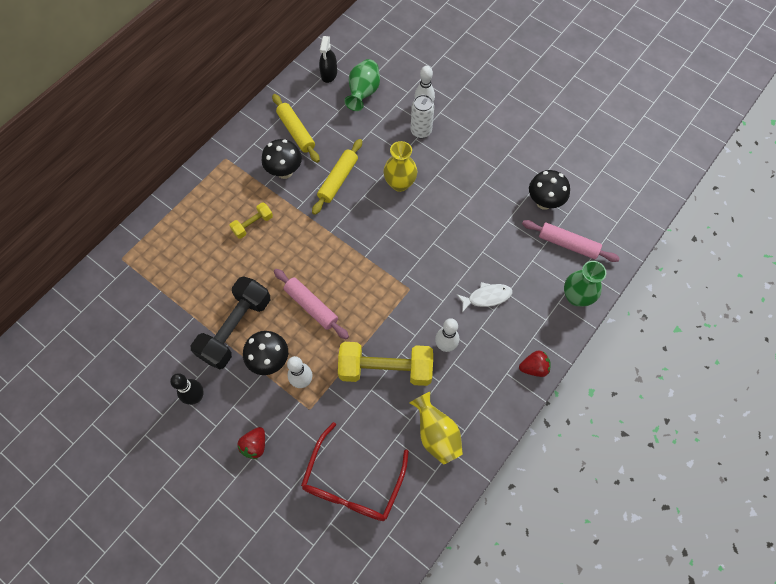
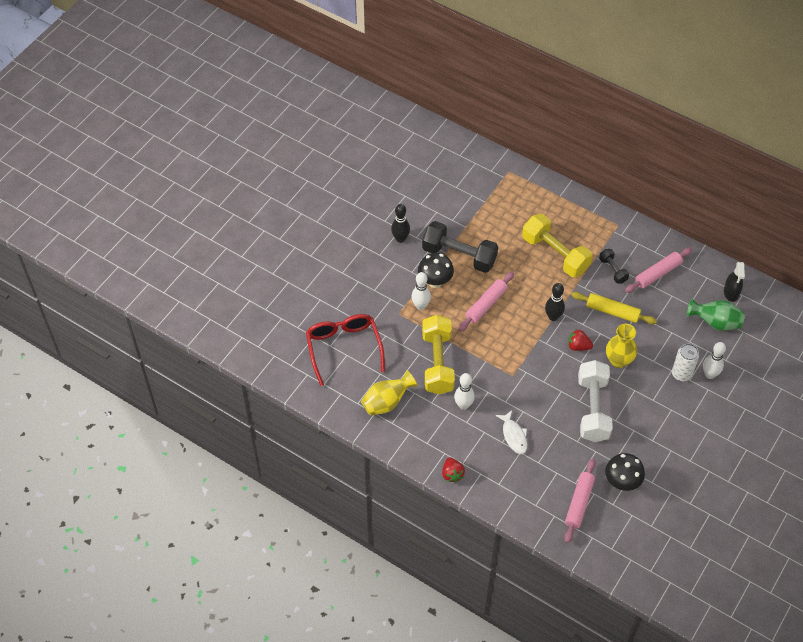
camera: 85 degrees right, 10 degrees down
(253, 224) = (555, 254): yellow dumbbell -> yellow dumbbell, size x2.00
(255, 445) = (367, 281): red strawberry -> red strawberry (578, 346)
(285, 172) = (613, 270): black mushroom -> black dumbbell
(296, 132) = (657, 274): yellow rolling pin -> pink rolling pin
(329, 74) = (731, 292): black spray bottle -> black spray bottle turned 90 degrees counterclockwise
(337, 238) = (553, 317): none -> black bowling pin
(352, 483) = (344, 347): red glasses -> red glasses turned 60 degrees clockwise
(457, 216) = (593, 409): none -> white dumbbell
(576, 297) = (525, 509): green vase -> none

